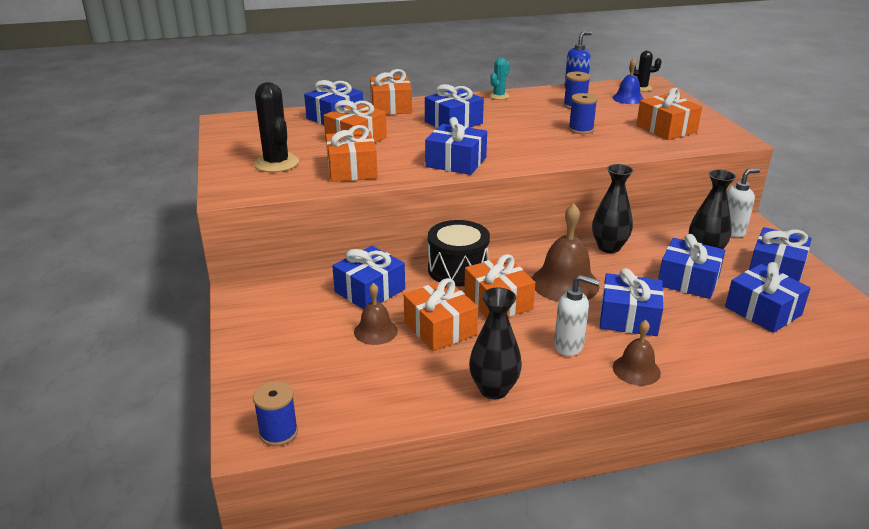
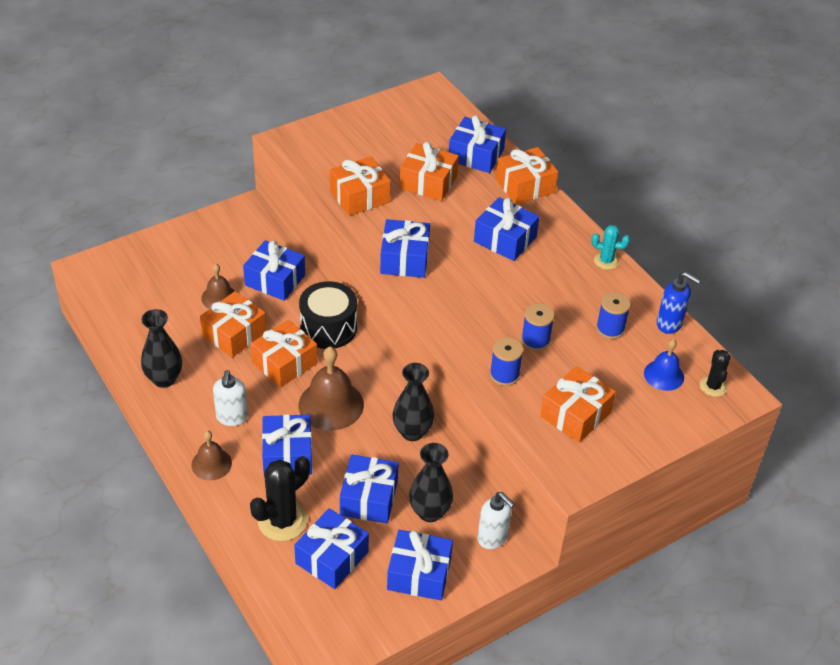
camera: 70 degrees right, 15 degrees up
(276, 163) = (354, 149): black cactus -> black cactus (282, 521)
(278, 432) = (93, 279): blue spool -> blue spool (504, 375)

